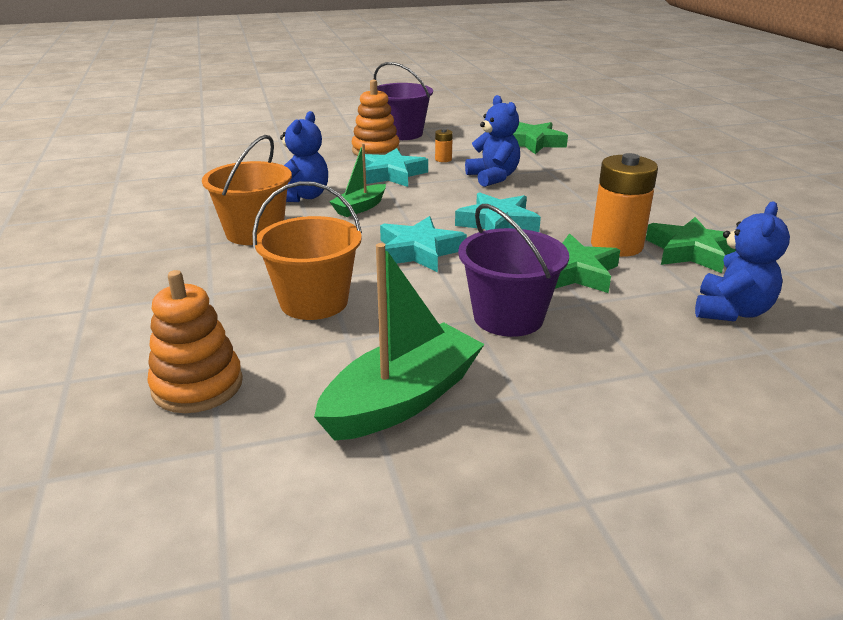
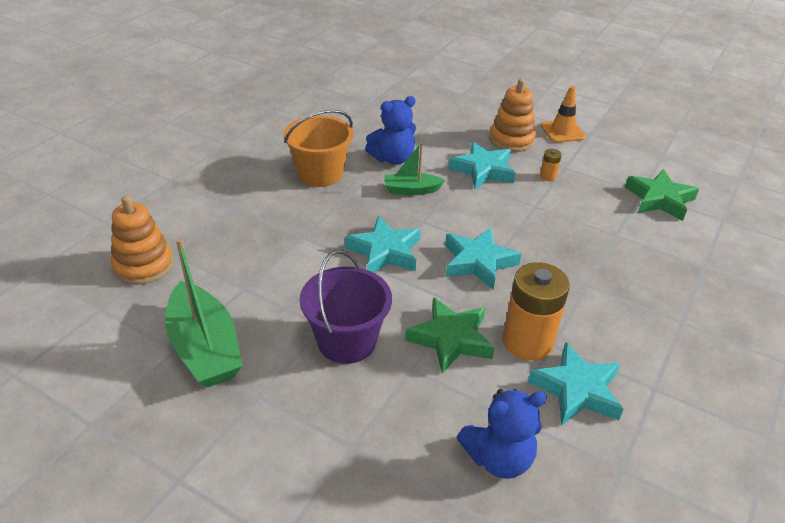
camera: 45 degrees right, 10 degrees up
(314, 302) = (268, 249): orange bucket -> none
(402, 133) = (562, 131): purple bucket -> orange traffic cone
(402, 399) = (205, 348): green boat -> green boat turned 60 degrees clockwise
(493, 177) = (554, 217): blue teddy bear -> none
(691, 251) = (577, 390): green star -> turquoise star

